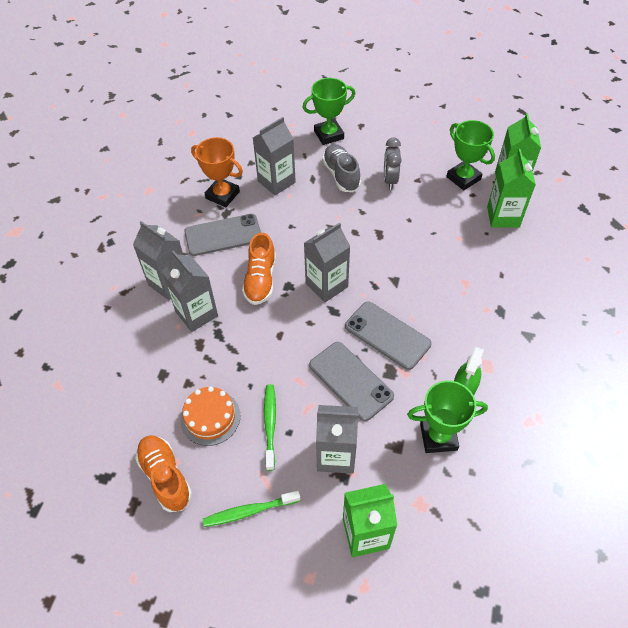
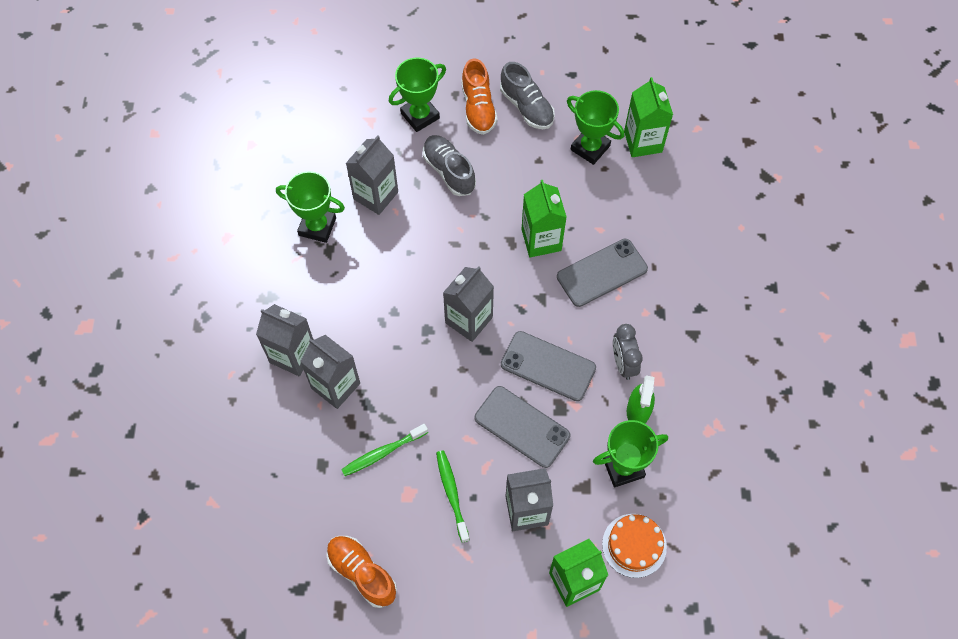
camera: 15 degrees left, 10 degrees up
(210, 417) = (388, 500): orange cake -> orange cake (634, 545)
(222, 195) = (317, 226): orange trophy -> green trophy
(223, 235) = (334, 280): grey phone -> grey phone (602, 273)
(250, 511) = (457, 587): green toothbrush -> green toothbrush (383, 452)
(260, 280) = (394, 329): orange shoe -> orange shoe (478, 108)
(390, 180) = (507, 167): grey clock -> grey clock (623, 363)
(416, 142) = (526, 107): none -> grey shoe
(503, 217) = (643, 192): green carton -> green carton (541, 240)

